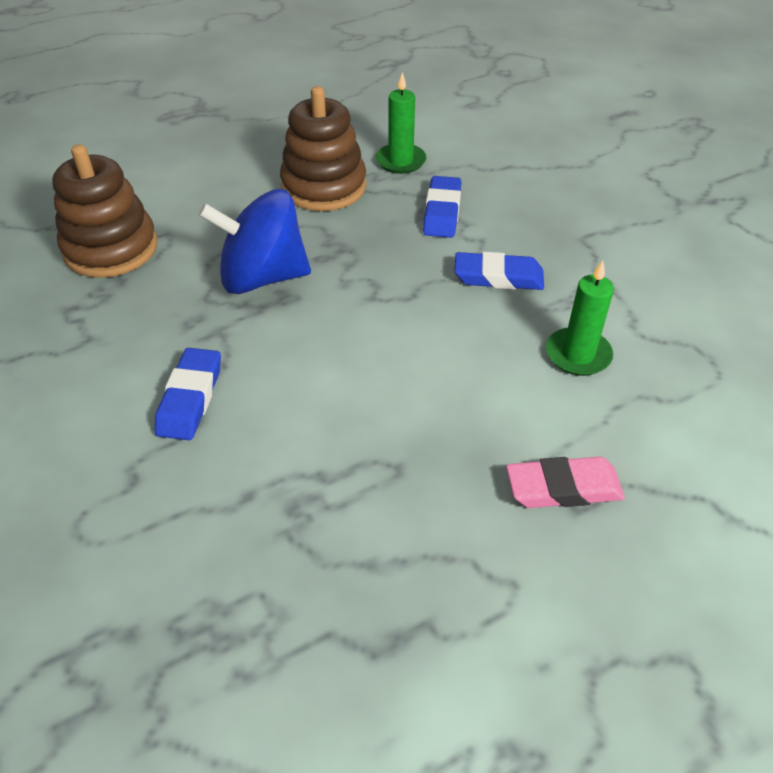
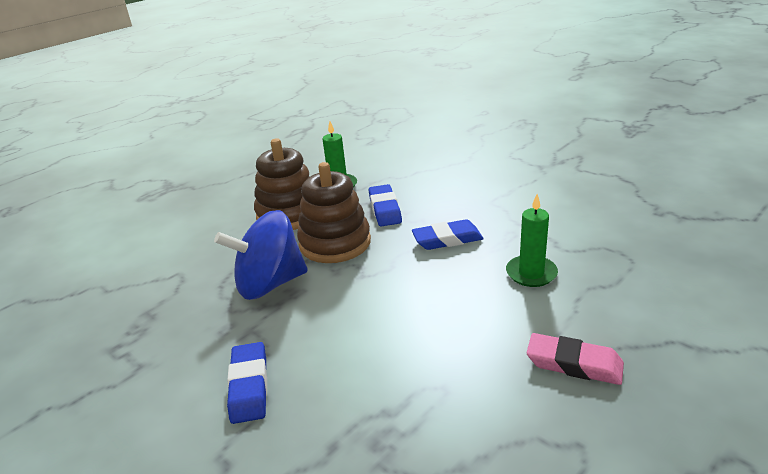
camera: 15 degrees left, 15 degrees down
(111, 248) = (133, 295): brown stacking toy -> brown stacking toy (335, 243)
(563, 488) = (574, 364): pink eraser -> pink eraser turned 45 degrees clockwise

